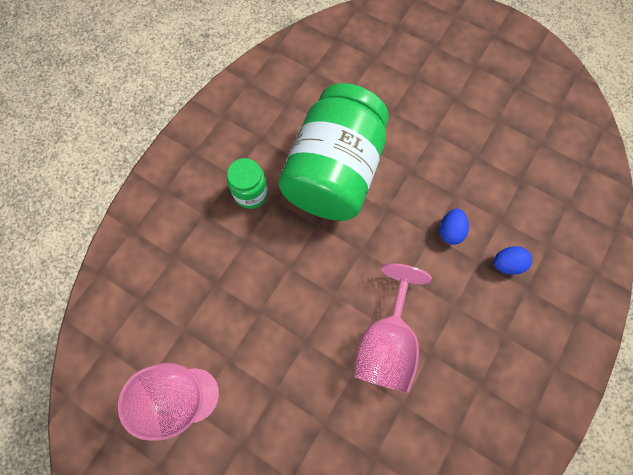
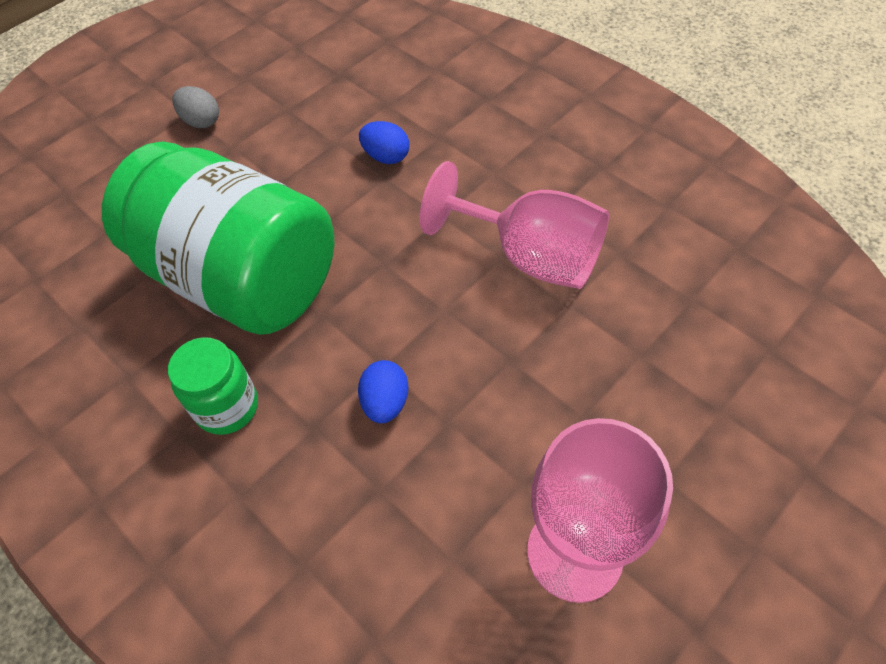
camera: 75 degrees left, 15 degrees down
(450, 108) = (201, 121): none -> grey egg
(506, 264) = (449, 111): blue egg -> blue egg (385, 402)

